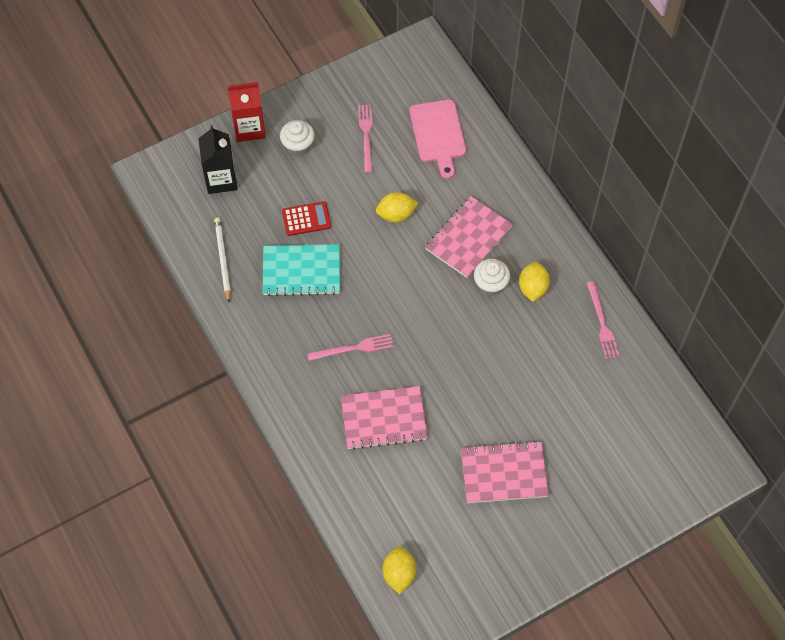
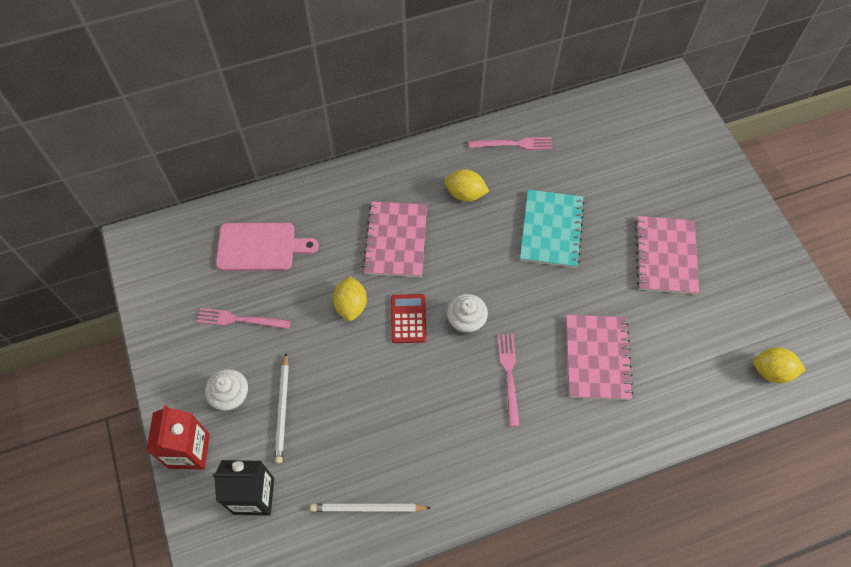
camera: 80 degrees left, 0 degrees up
(293, 184) = (283, 410): none -> white pencil
(301, 271) = (402, 417): turquoise notebook -> turquoise notebook (551, 230)
(306, 219) = (334, 402): red calculator -> red calculator (408, 319)
(468, 238) = (396, 240): pink notebook -> pink notebook turned 45 degrees clockwise
(490, 284) = (454, 230): white cupcake -> white cupcake (466, 321)

